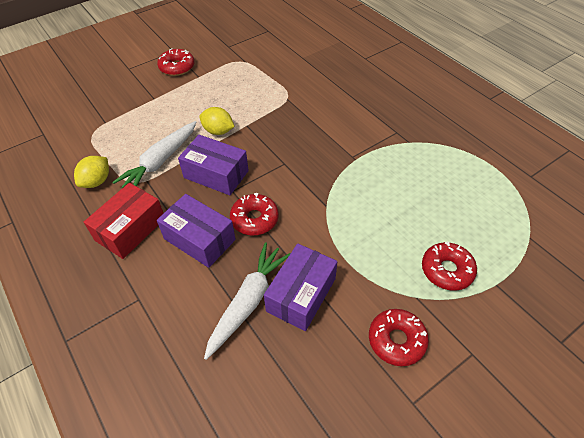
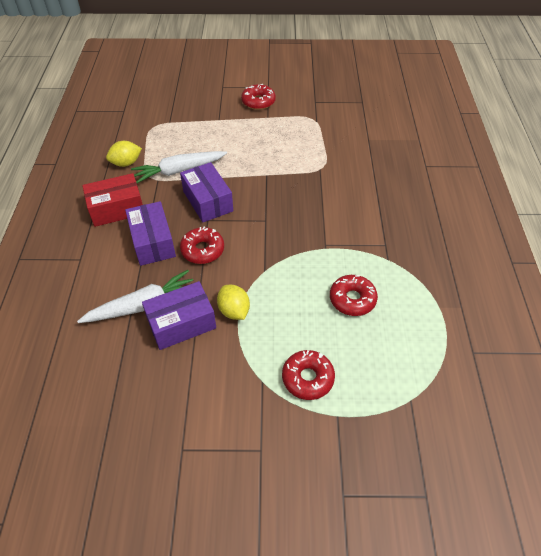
camera: 35 degrees right, 0 degrees up
(218, 131) = (240, 168): yellow lemon -> yellow lemon (234, 311)
(396, 340) = (215, 400): red donut -> red donut (352, 299)

